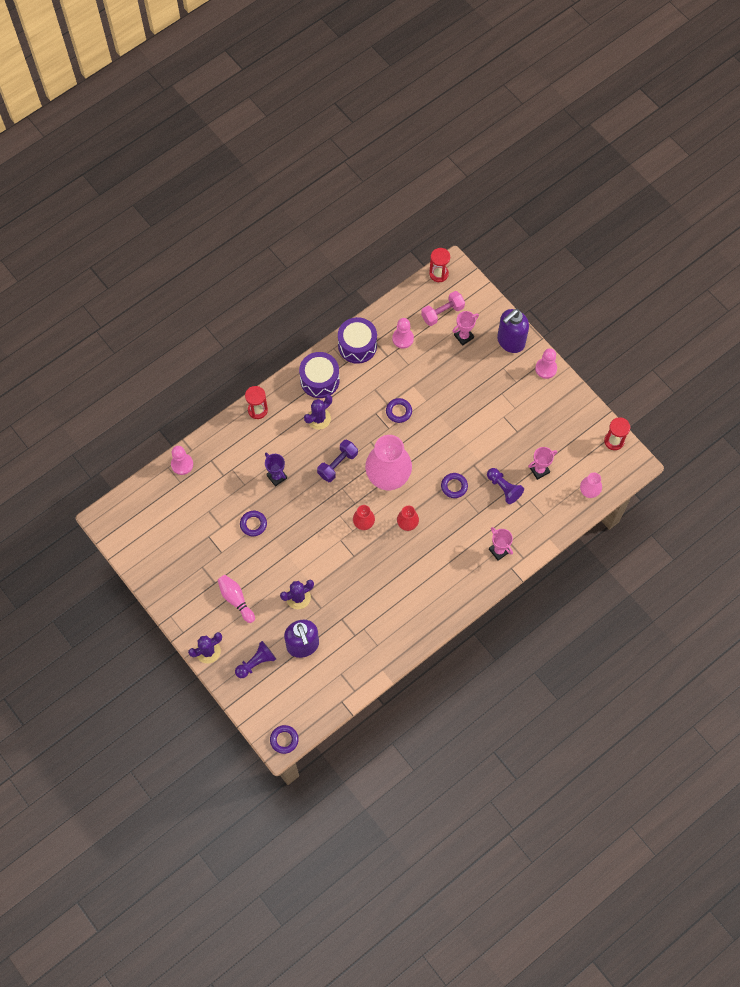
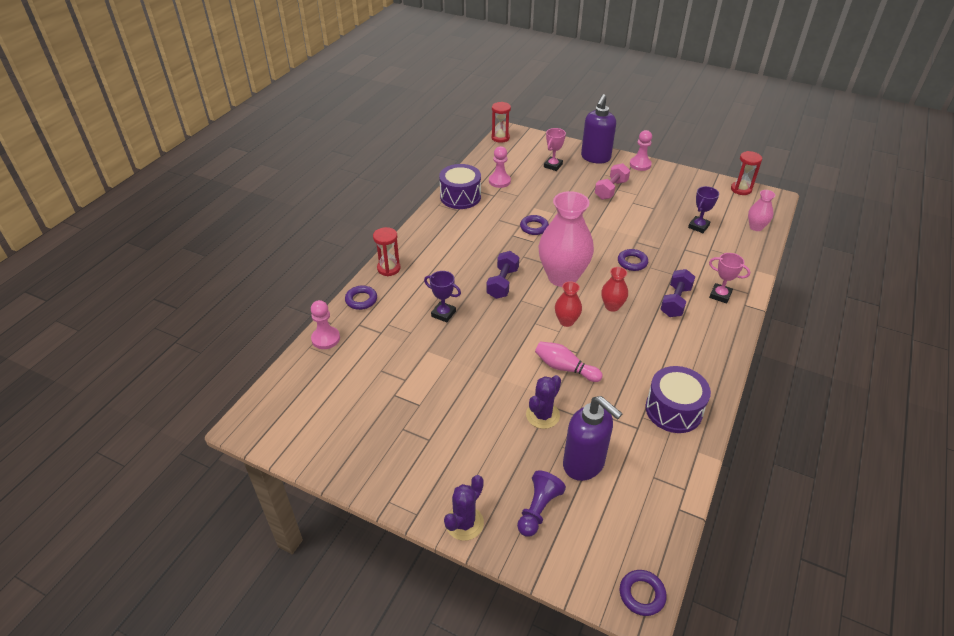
camera: 25 degrees left, 25 degrees down
(236, 599) = (467, 447): pink bowling pin -> pink bowling pin (565, 368)
(253, 524) = (442, 364): purple ring -> purple ring (361, 300)
(319, 380) = (440, 229): purple drum -> purple drum (673, 410)
(319, 418) = (458, 255): purple cactus -> none
(442, 313) = (522, 157): pink dumbbell -> pink dumbbell (611, 190)
(459, 541) = (675, 301): none -> purple dumbbell
(504, 488) = (679, 248): purple pawn -> none
(539, 470) = (698, 226): pink trophy -> purple trophy

